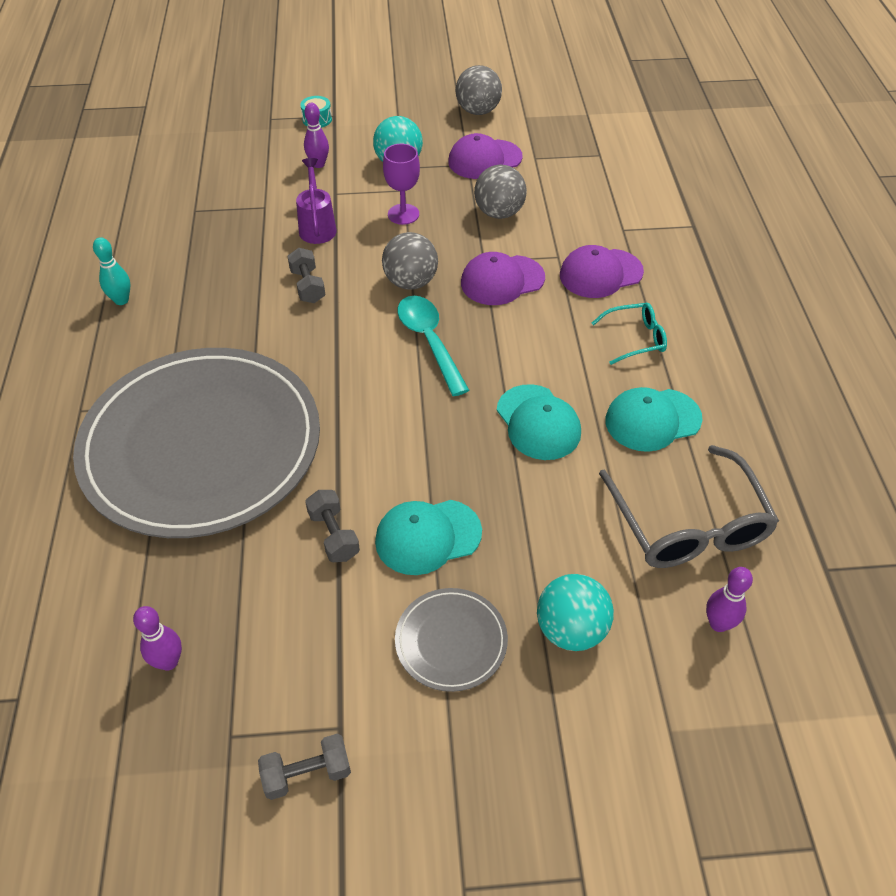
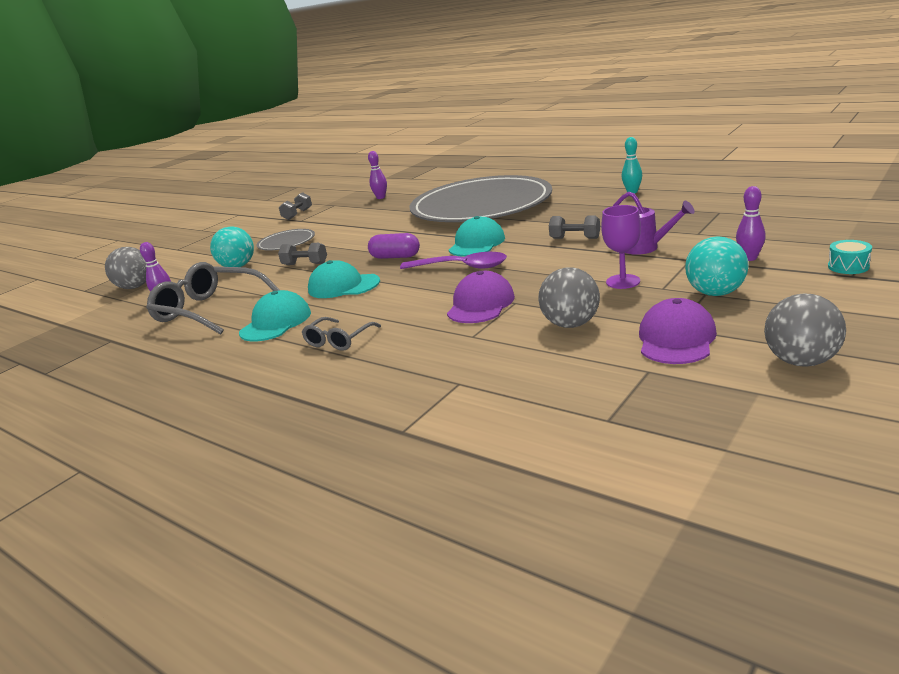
camera: 135 degrees right, 25 degrees down
(334, 535) = (378, 227): grey dumbbell -> grey dumbbell (305, 264)
(410, 282) = (530, 271): grey ball -> grey ball (135, 287)
(427, 536) = (338, 245): turquoise cap -> turquoise cap (477, 244)
(429, 341) = (461, 267): turquoise spoon -> purple spoon
(433, 427) = (395, 257): none -> purple capsule
(600, 273) = (422, 349): purple cap -> none
(635, 338) = (339, 340): turquoise glasses -> grey glasses

